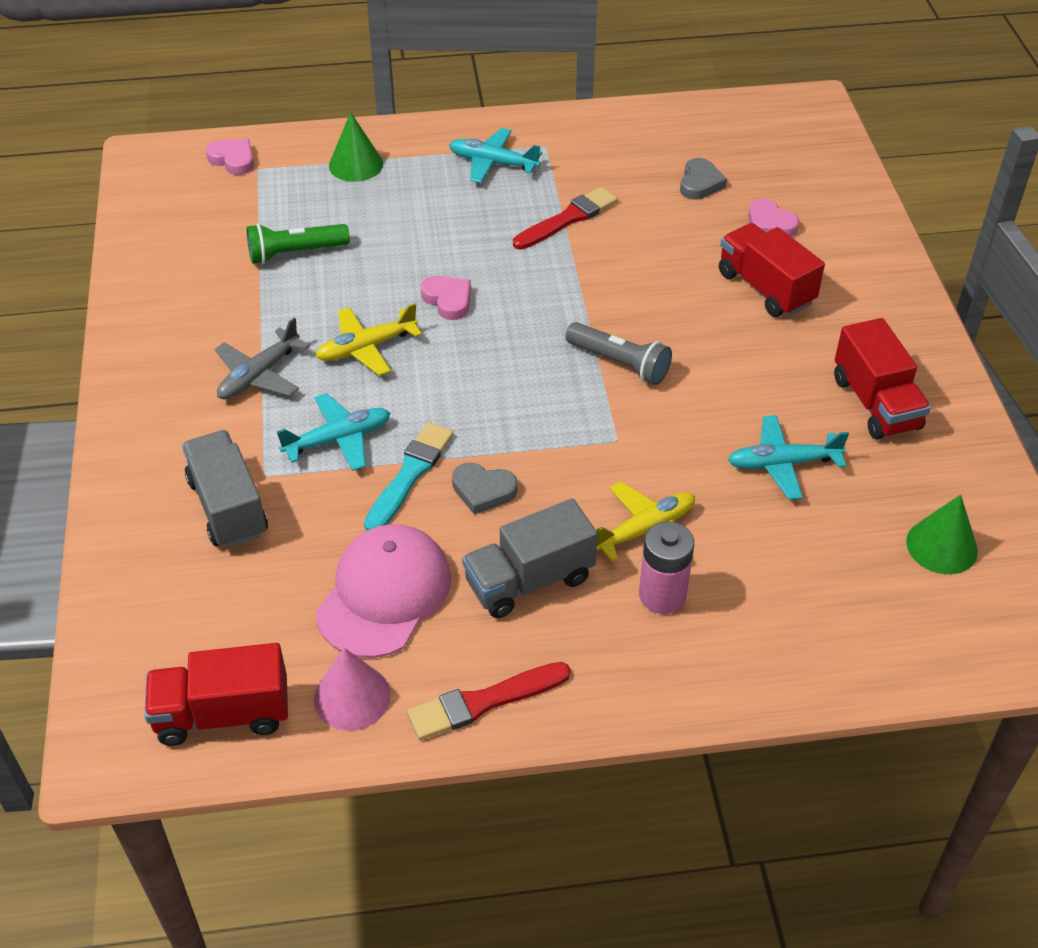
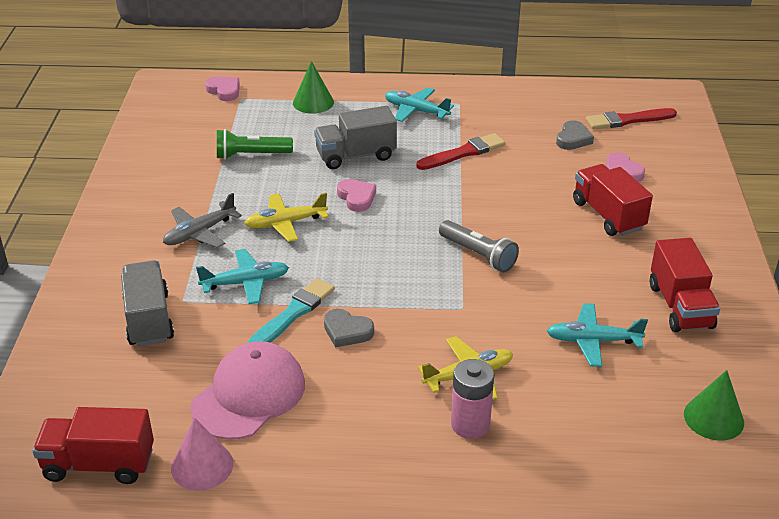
camera: 10 degrees right, 10 degrees down
(484, 702) = (305, 484): red brush -> red brush (627, 120)
(529, 580) = (365, 400): grey truck -> grey truck (356, 156)

